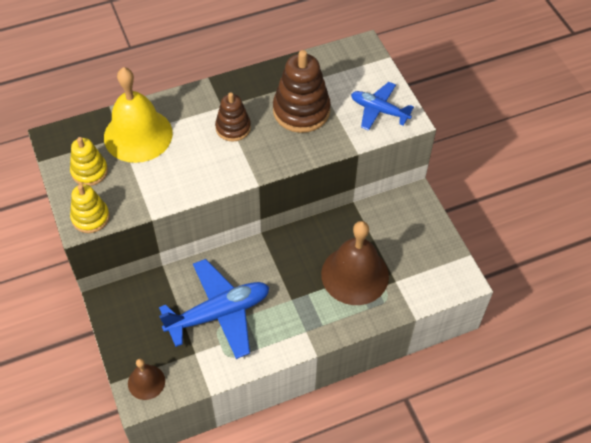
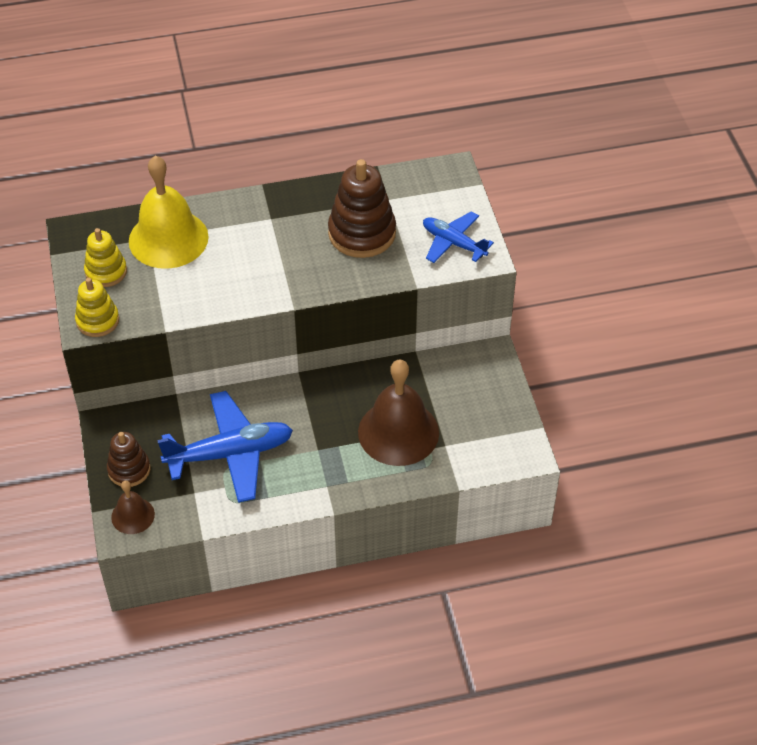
camera: 10 degrees right, 5 degrees down
(233, 128) = (278, 243): brown stacking toy -> brown stacking toy (129, 470)

